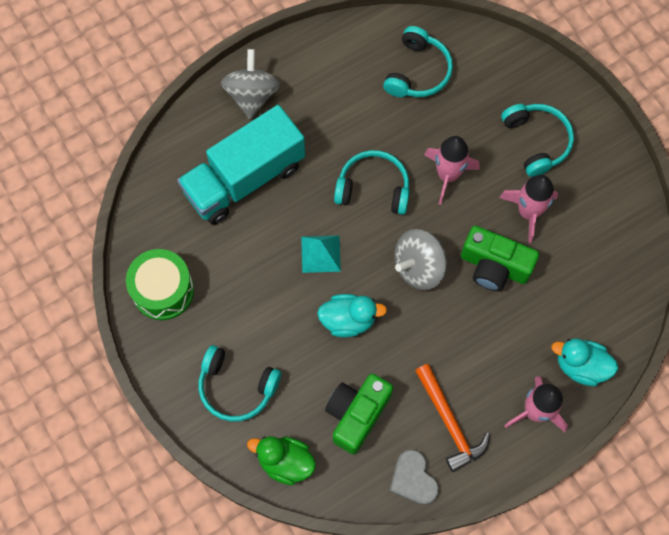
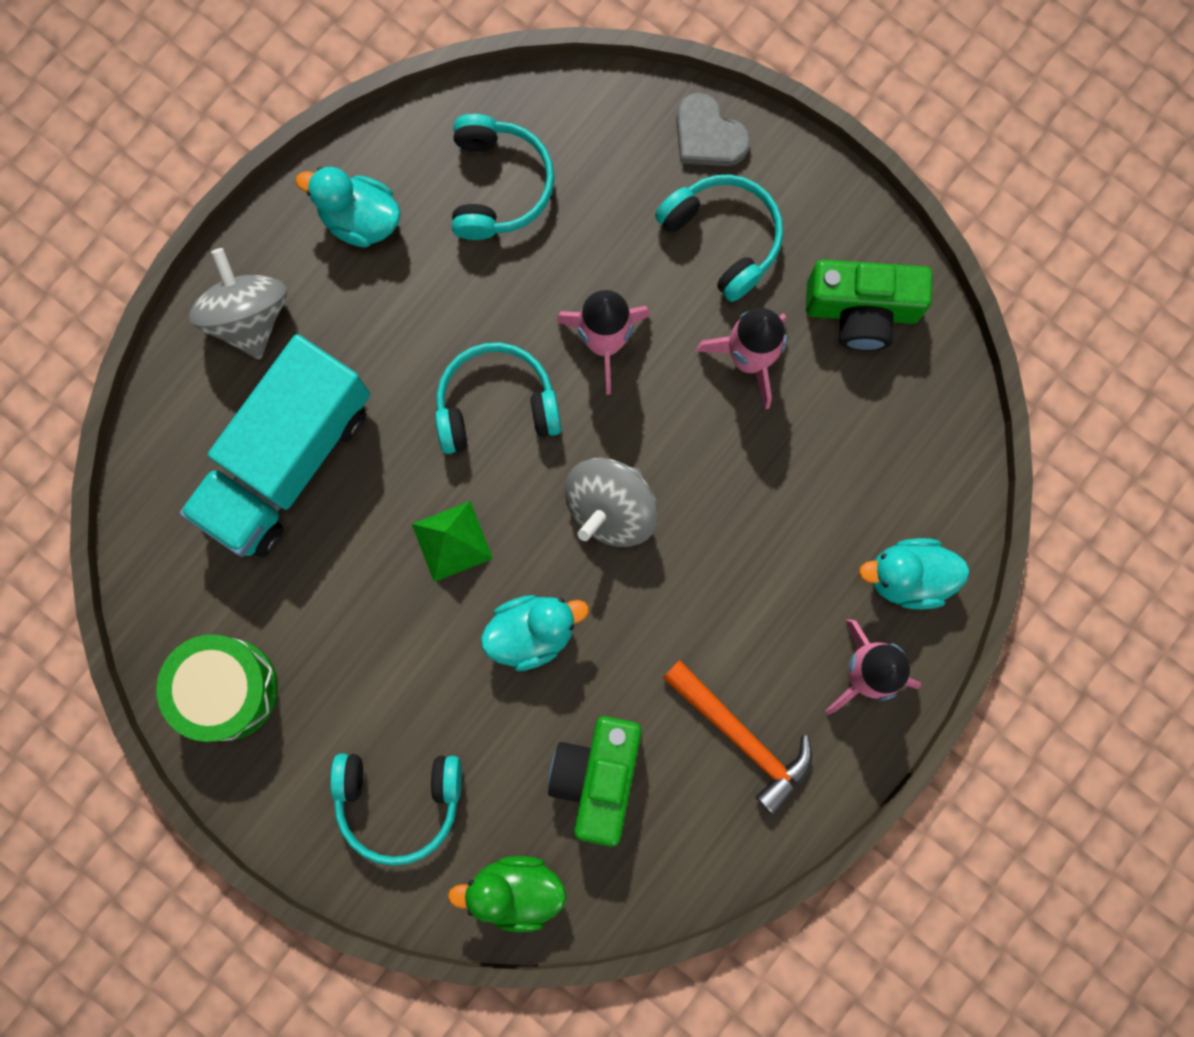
camera: 20 degrees left, 10 degrees up
(321, 253) = (452, 541): turquoise pyramid -> green pyramid
(333, 64) = (360, 219): none -> turquoise duck
(413, 479) = (717, 844): grey heart -> grey heart (708, 136)
(494, 266) = (726, 465): green camera -> green camera (861, 311)

